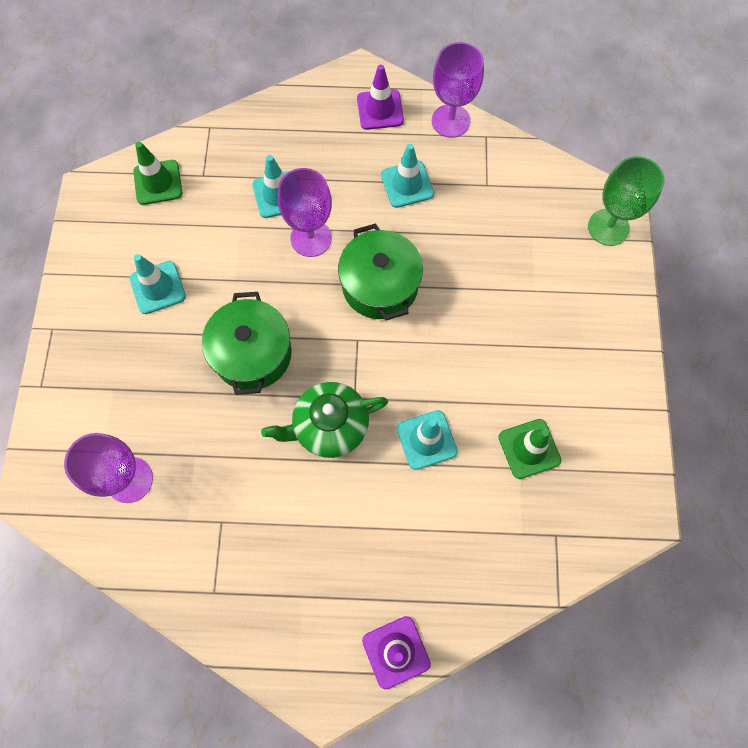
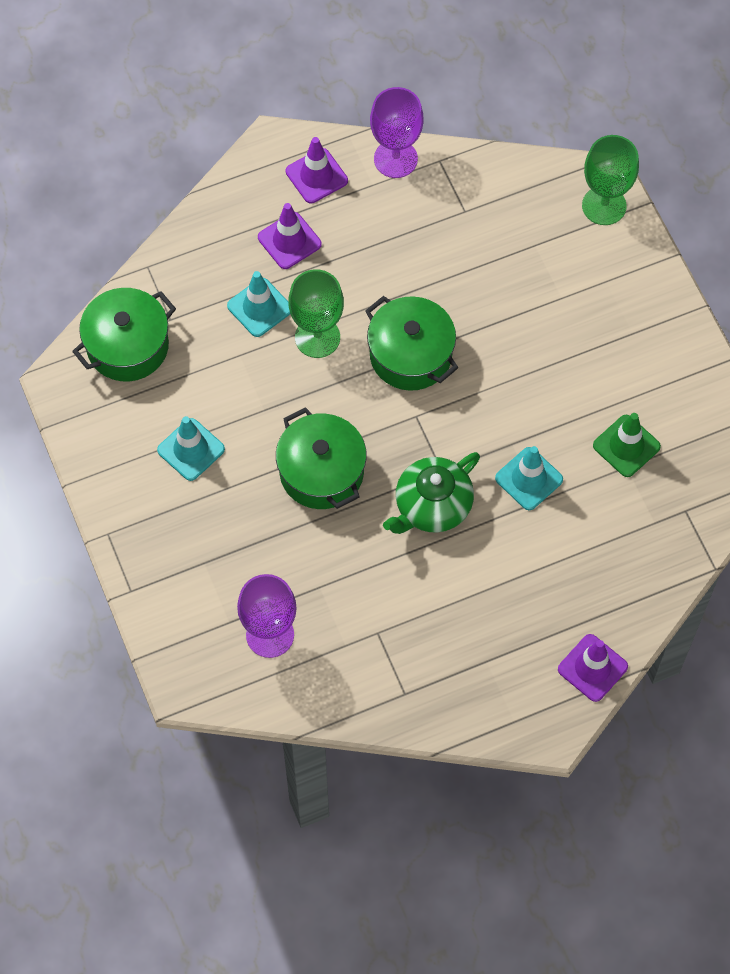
camera: 25 degrees left, 5 degrees down
(158, 182) = (127, 346): green traffic cone -> green pot
(311, 238) = (317, 337): purple goblet -> green goblet
(331, 151) = (289, 241): none -> purple traffic cone
(407, 184) = (385, 243): turquoise traffic cone -> none

